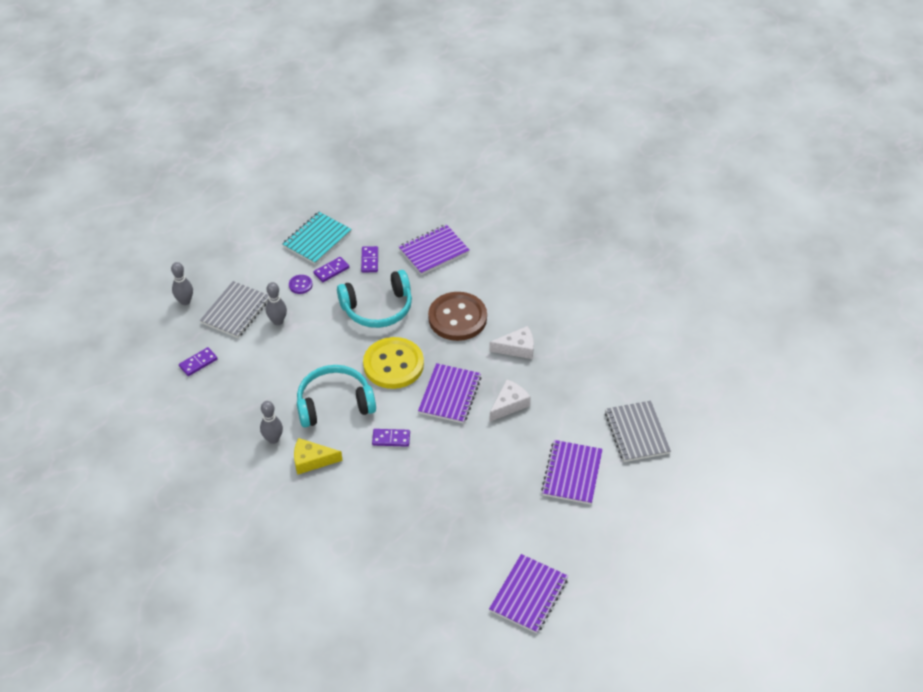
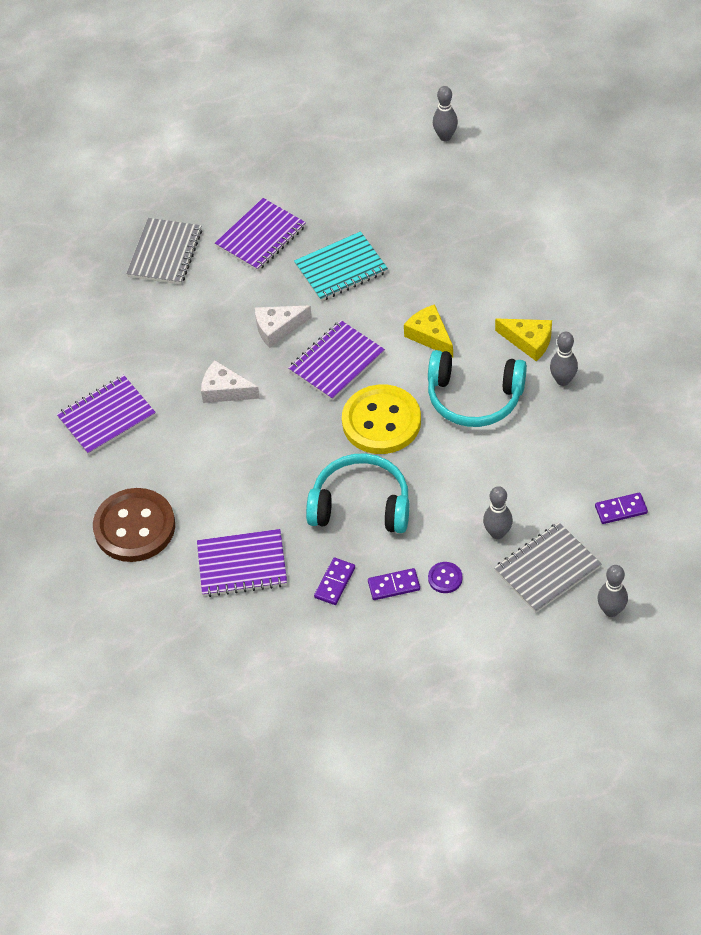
camera: 150 degrees left, 5 degrees up
(317, 239) = (390, 646): turquoise notebook -> turquoise notebook (341, 269)
(391, 438) = (429, 336): purple domino -> yellow cheese
(457, 318) = (270, 455): brown button -> brown button (134, 527)
(473, 632) = (445, 136): none -> grey bowling pin
(529, 595) = (376, 148): purple notebook -> purple notebook (106, 417)

